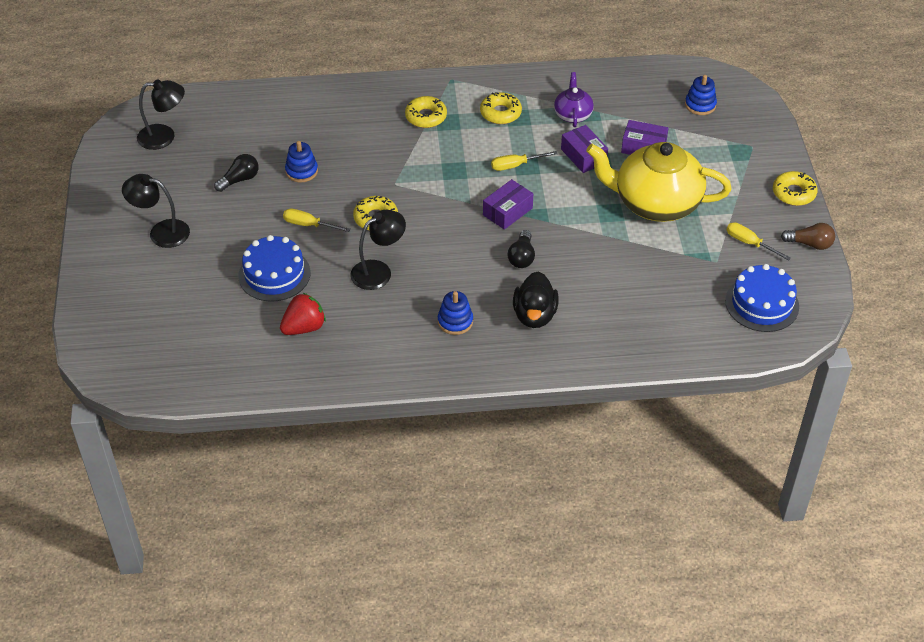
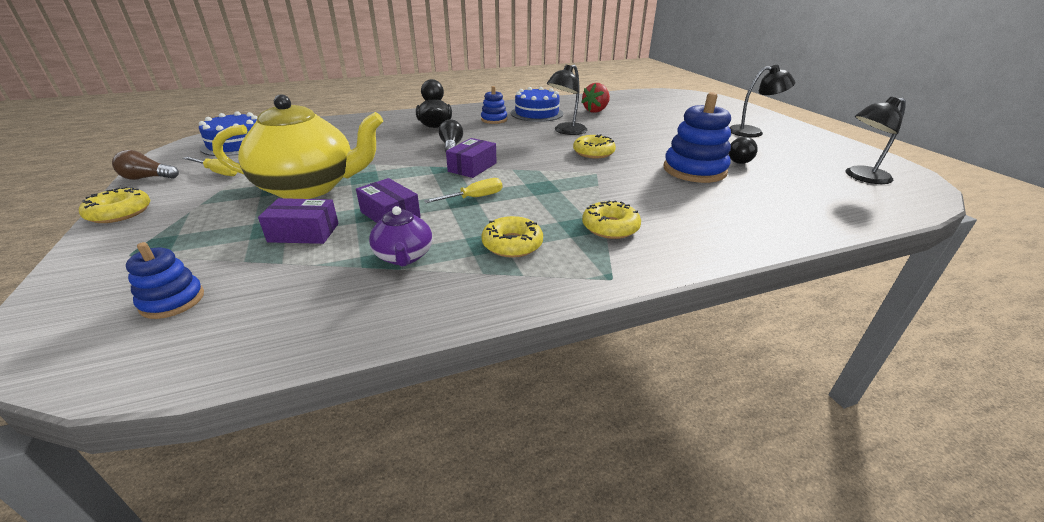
camera: 165 degrees right, 15 degrees down
(274, 274) = (641, 124): blue cake -> blue cake (536, 113)
(301, 171) = (694, 170): blue stacking toy -> blue stacking toy, size x1.80
(309, 225) = (645, 144): yellow screwdriver -> none

